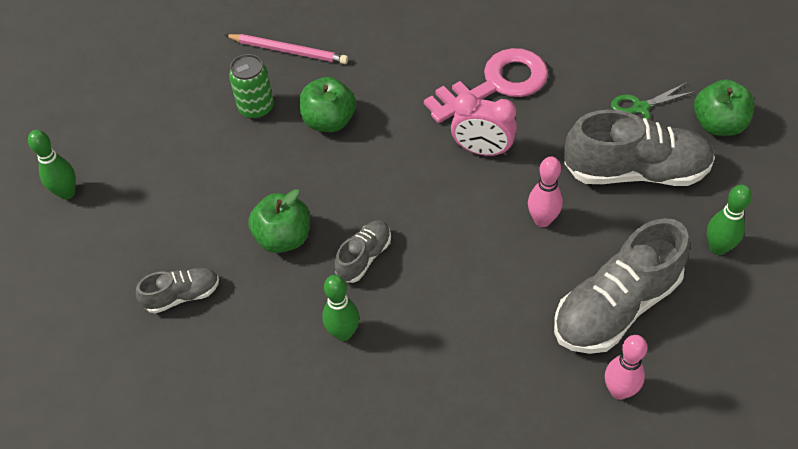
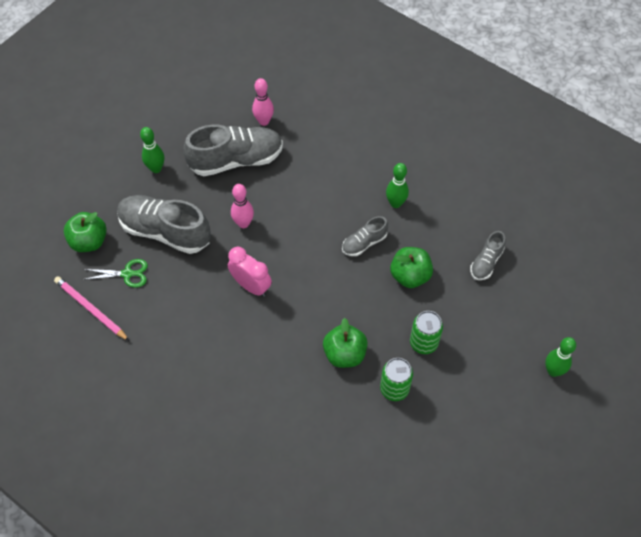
camera: 160 degrees left, 5 degrees up
(182, 296) = (486, 262): grey shoe -> grey shoe turned 60 degrees counterclockwise
(238, 166) = (423, 343): none -> green can
(288, 51) = (349, 436): pink pencil -> pink pencil (91, 309)
(496, 84) = (210, 334): pink key -> none

